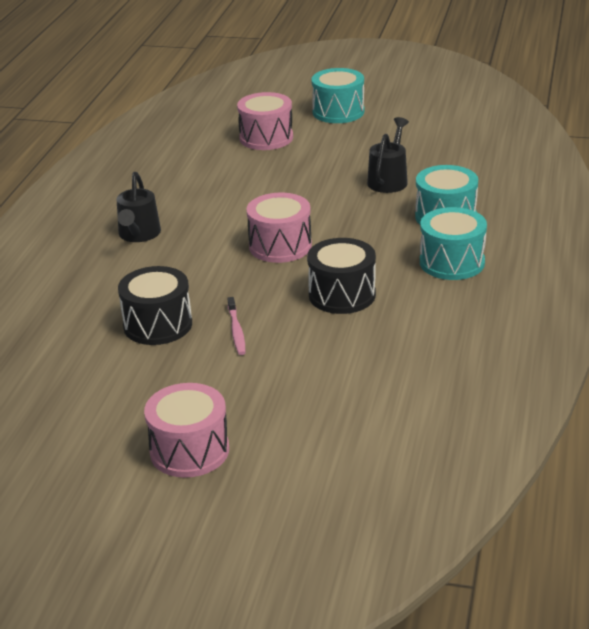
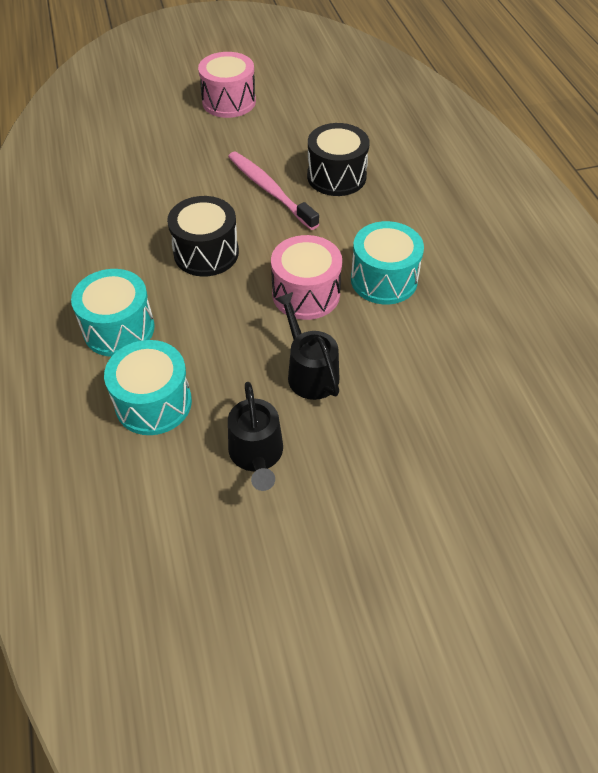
camera: 150 degrees right, 20 degrees up
(138, 235) = (455, 262): black watering can -> black watering can (309, 372)
(236, 331) = (270, 190): pink toothbrush -> pink toothbrush, size x1.77
(266, 138) = (486, 497): pink drum -> none
(338, 112) = (441, 626): turquoise drum -> turquoise drum (384, 279)

